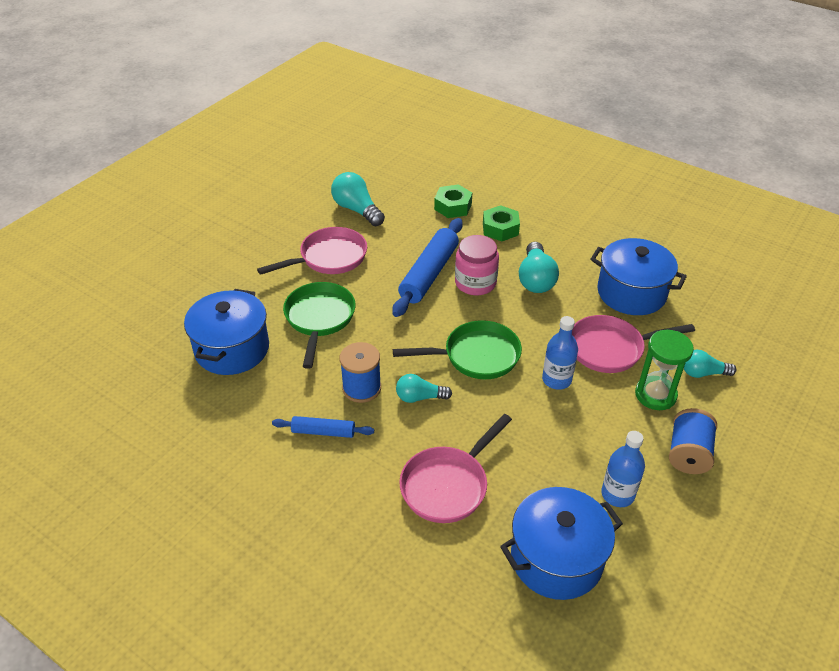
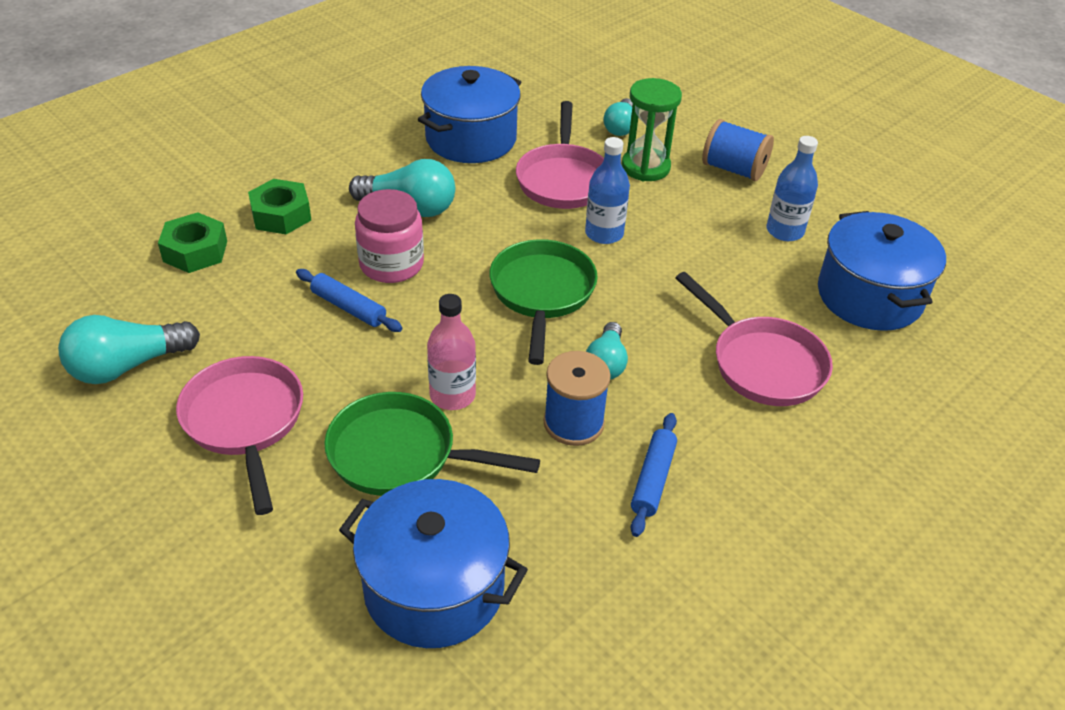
camera: 80 degrees left, 0 degrees up
(370, 331) = (452, 395): none -> pink bottle
(429, 274) = (348, 308): blue rolling pin -> blue rolling pin, size x0.54

